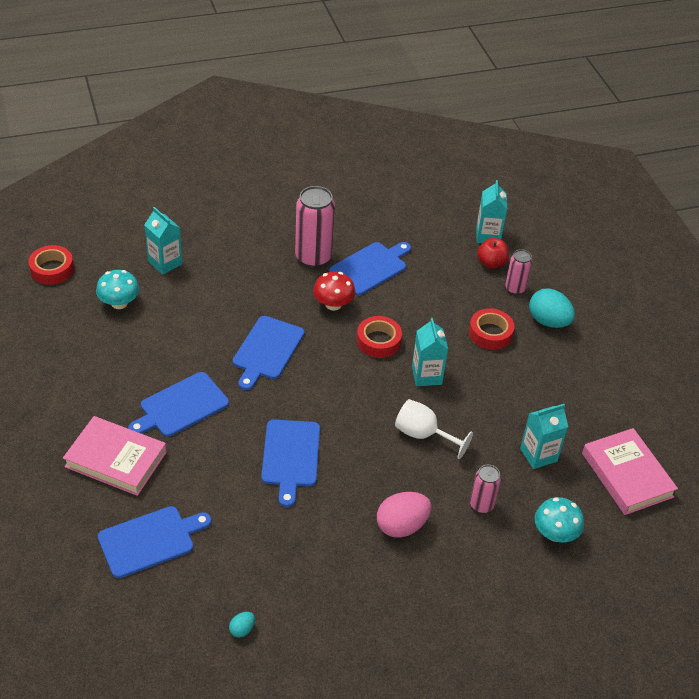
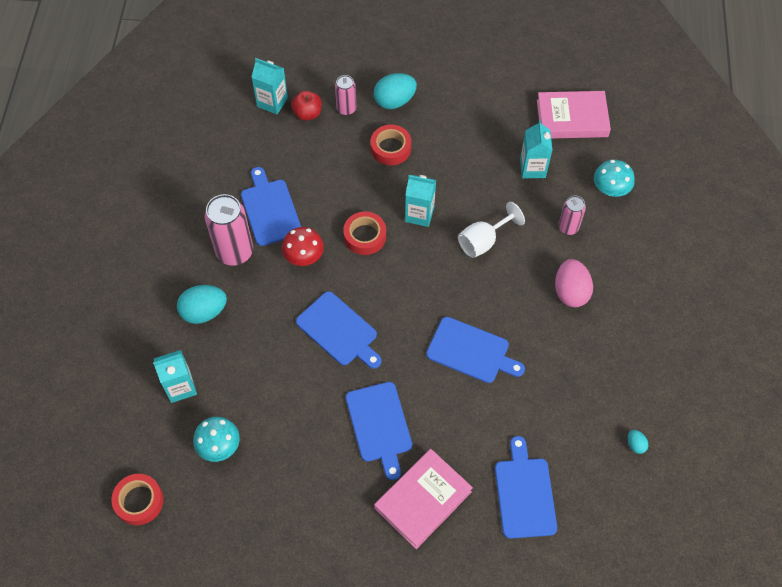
camera: 65 degrees left, 15 degrees up
(243, 256) = (204, 312): none -> turquoise egg

